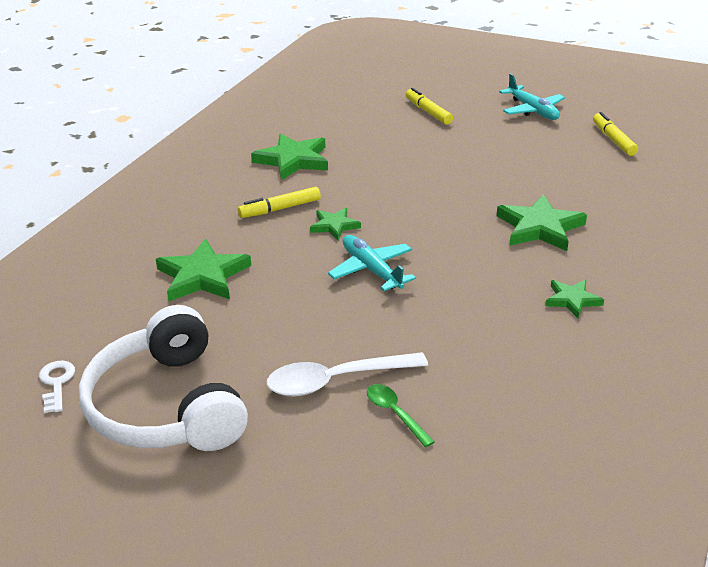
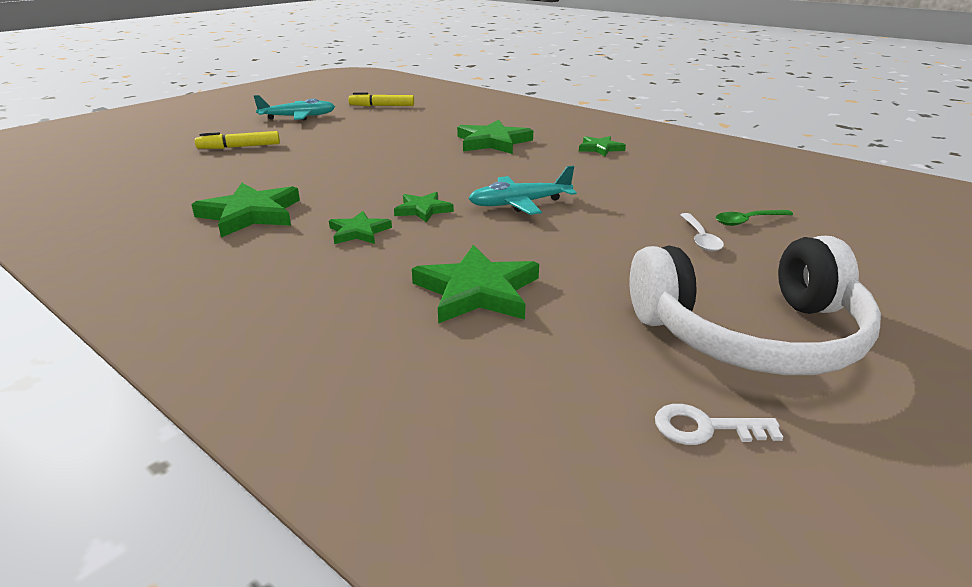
camera: 75 degrees left, 5 degrees down
(280, 209) = (359, 232): yellow marker -> green star
(336, 380) = (700, 238): white spoon -> white spoon, size x0.56

